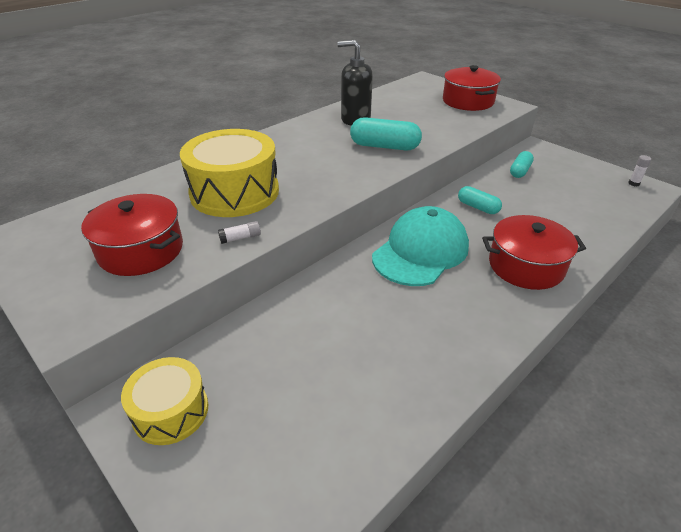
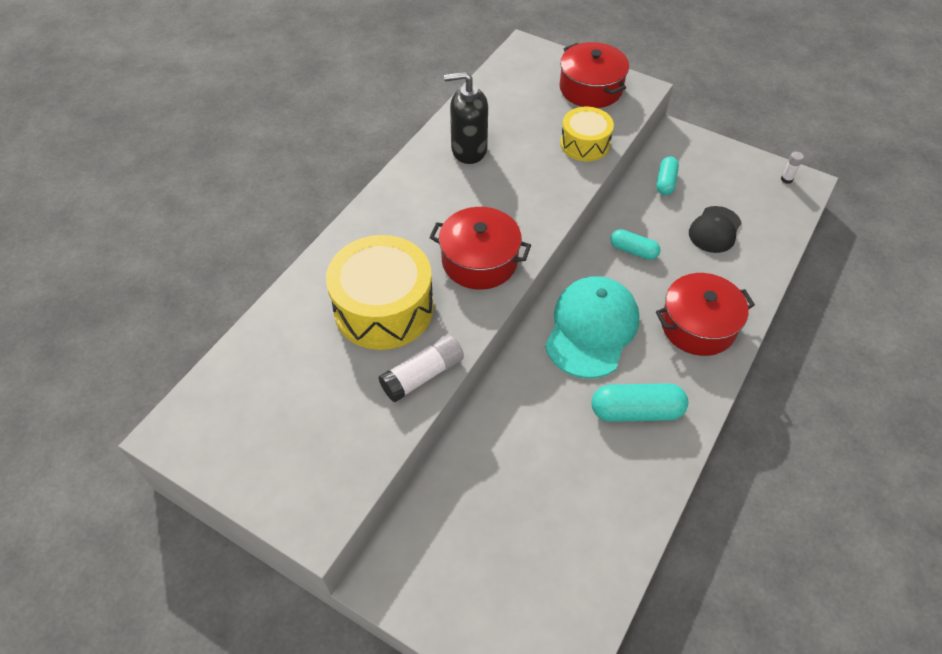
camera: 15 degrees left, 15 degrees up
(141, 250) = (328, 416): red pot -> red pot (479, 261)
(171, 411) = (429, 571): yellow drum -> yellow drum (585, 144)
(240, 238) = (423, 375): white glue stick -> white glue stick, size x1.99
(384, 146) = (520, 195): turquoise capsule -> turquoise capsule (636, 411)
(558, 205) = (715, 230): none -> black cap

